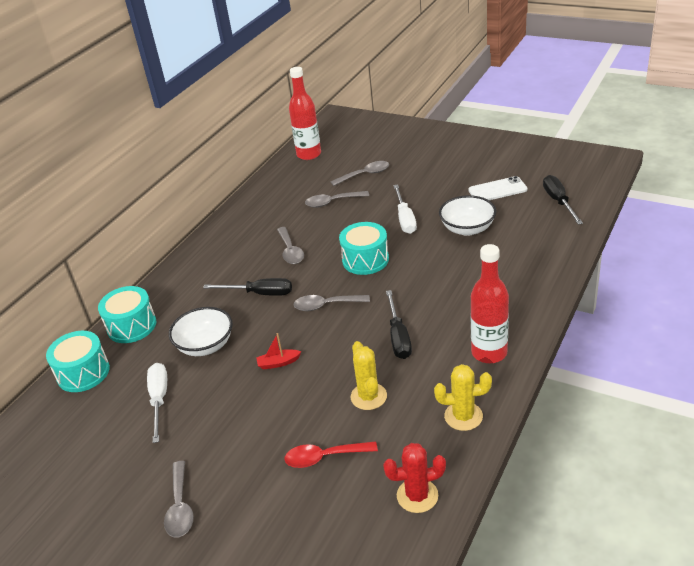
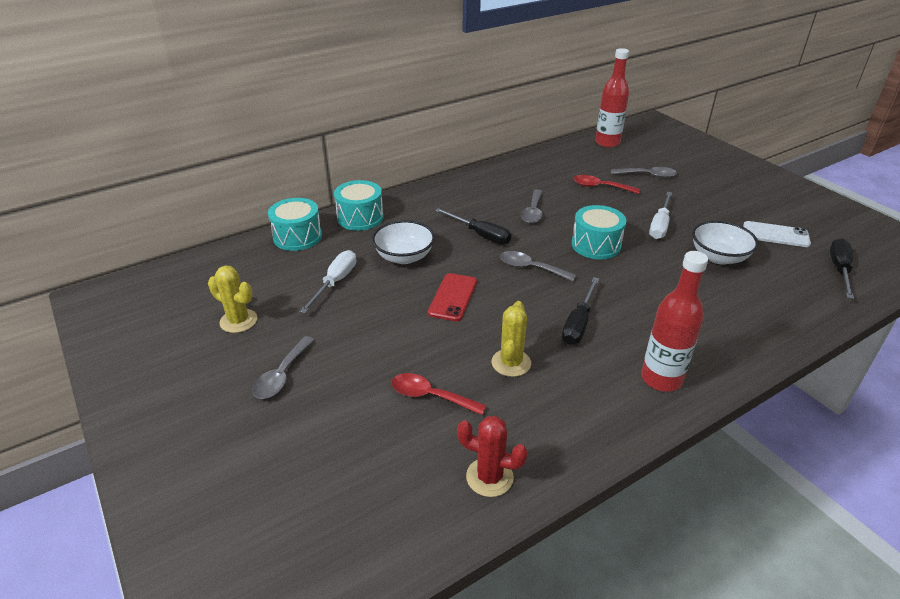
camera: 25 degrees right, 0 degrees up
(278, 363) = (453, 297): red boat -> red phone
(332, 202) = (600, 187): grey spoon -> red spoon
(463, 416) = (590, 426): yellow cactus -> yellow cactus (238, 321)

